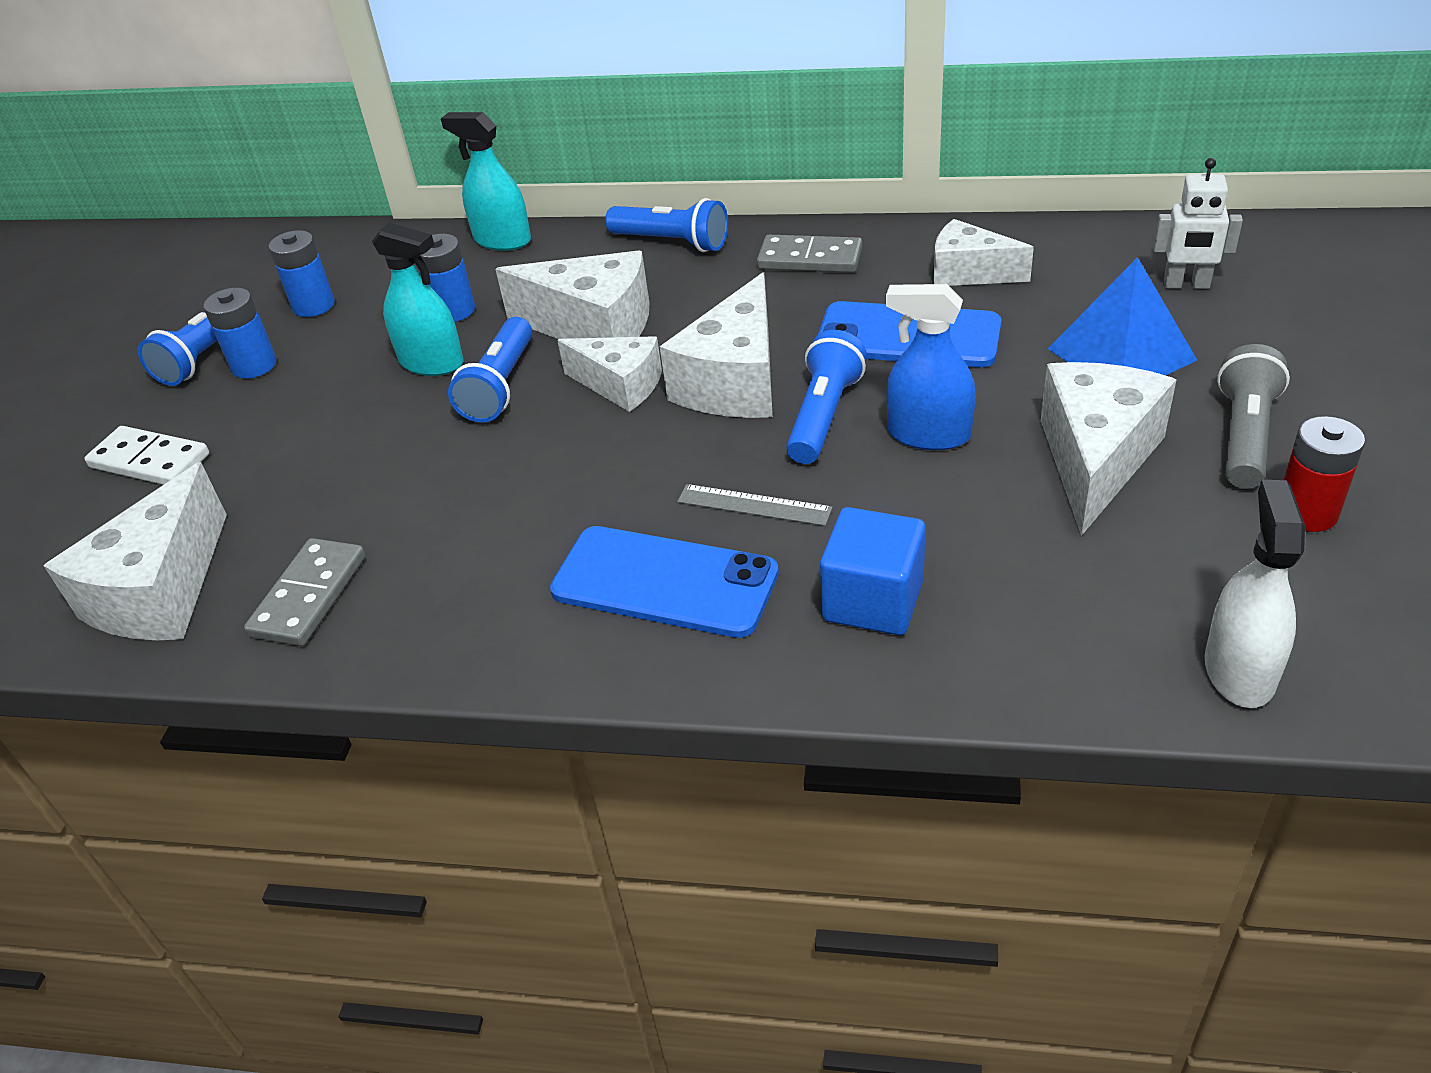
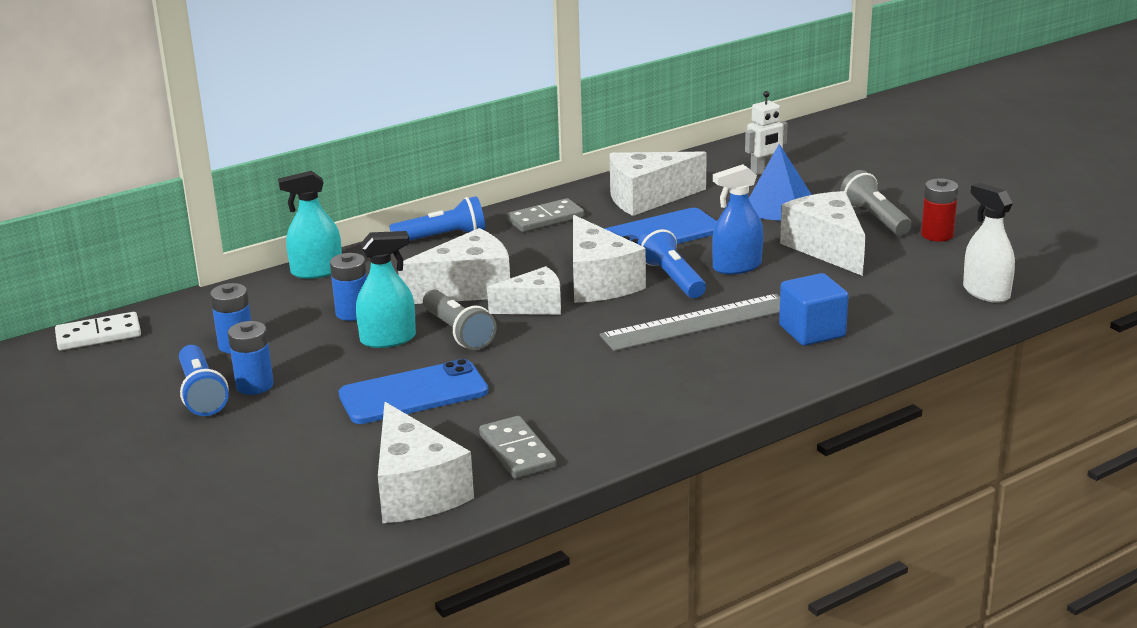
camera: 45 degrees left, 15 degrees down
(150, 461) = (275, 450): white domino -> white domino (98, 335)
(500, 386) = (458, 332): blue flashlight -> grey flashlight
(664, 582) = (704, 365): blue phone -> blue phone (413, 393)
(754, 505) = (697, 322): grey ruler -> grey ruler, size x2.00
(969, 273) = (647, 198): white cheese -> white cheese, size x1.54

